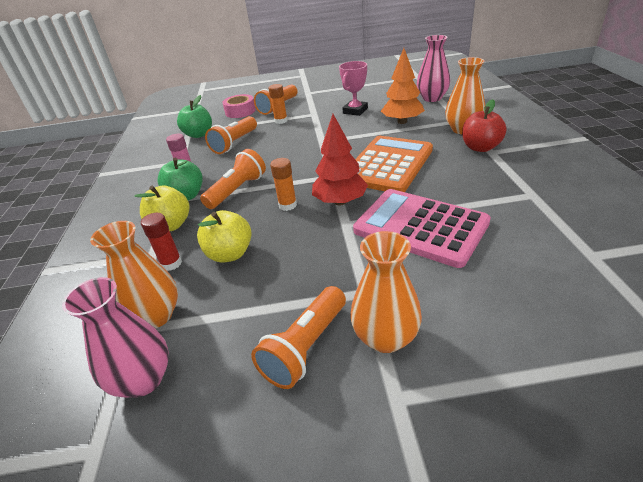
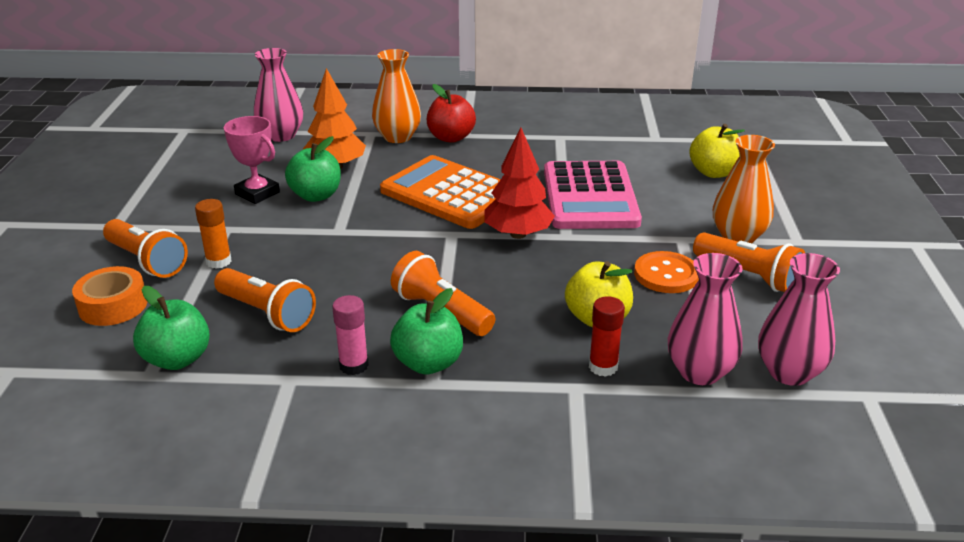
camera: 85 degrees left, 5 degrees down
(156, 316) = (699, 372): orange vase -> pink vase
(171, 225) = (508, 374): yellow apple -> yellow apple (713, 172)
(240, 111) = (113, 306): pink tape -> orange tape
(287, 205) = (506, 271): orange glue stick -> none
(297, 286) = (666, 274): none -> orange button
(361, 125) = (316, 195): none -> green apple
(420, 227) = (590, 197): pink calculator -> pink calculator turned 45 degrees counterclockwise

